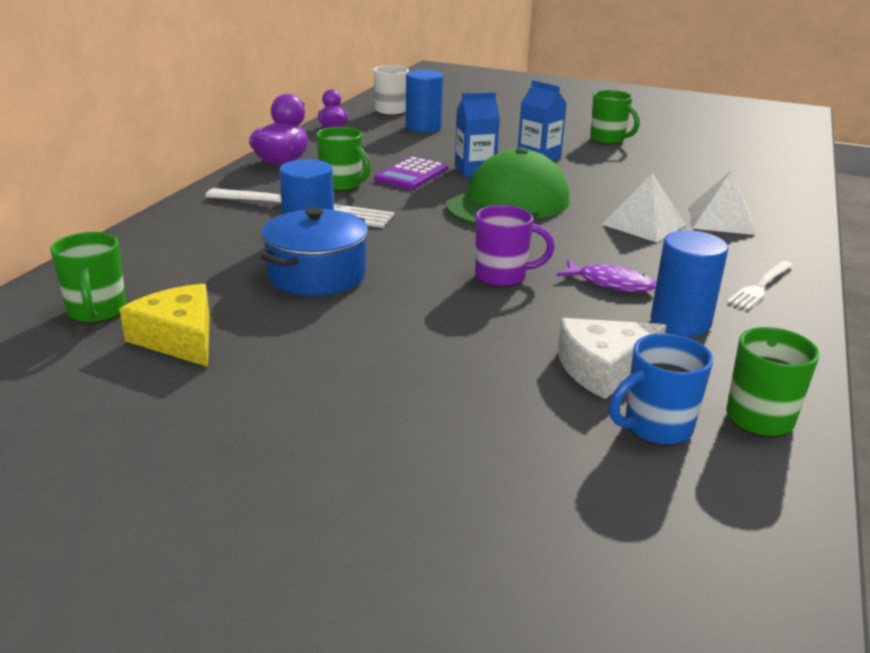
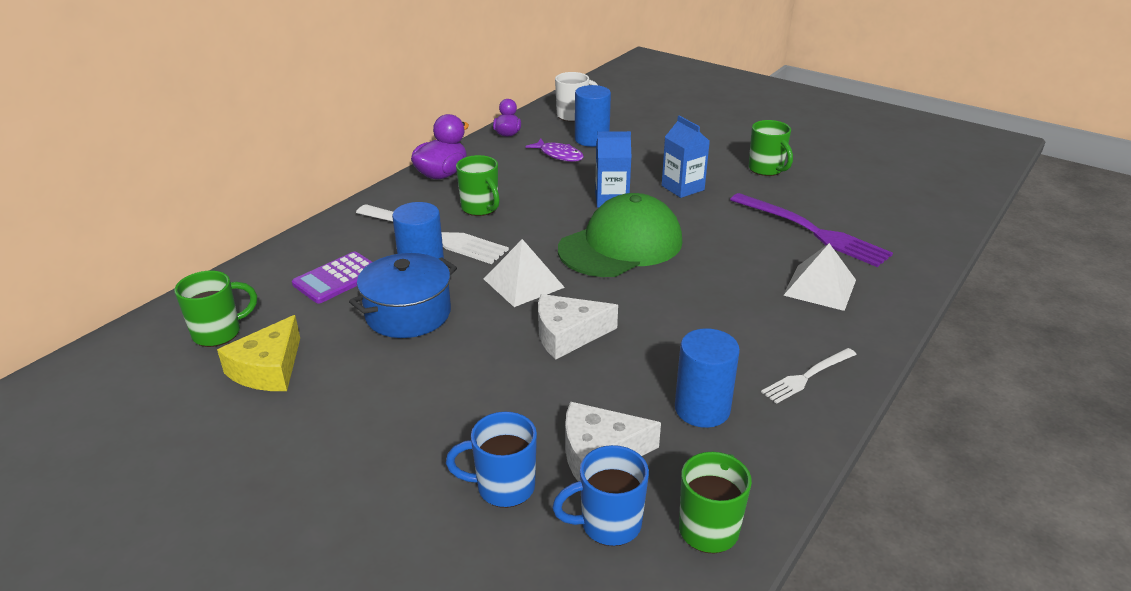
camera: 15 degrees right, 5 degrees up
(97, 312) = (219, 333): green mug -> green mug turned 120 degrees counterclockwise
(179, 338) = (268, 369): yellow cheese -> yellow cheese turned 135 degrees counterclockwise
(411, 174) = (549, 200): purple calculator -> purple calculator (338, 278)
(502, 277) = (567, 335): purple mug -> white cheese
(521, 411) = (503, 487): none -> blue mug
(611, 283) = (663, 355): purple fish -> purple fish (559, 155)
(643, 224) = (737, 285): white pyramid -> white pyramid (523, 283)
(683, 180) = (812, 231): none -> purple fork

